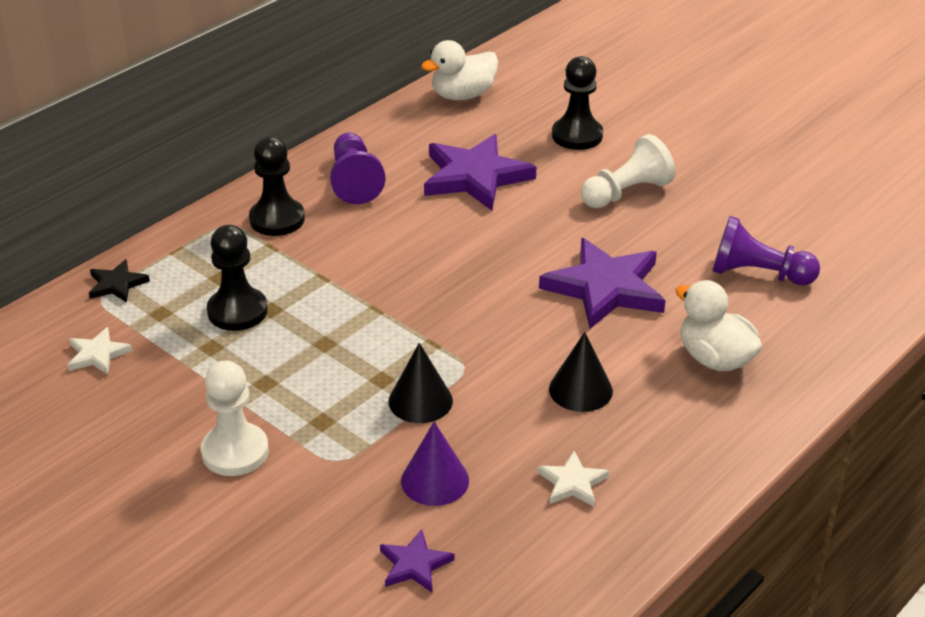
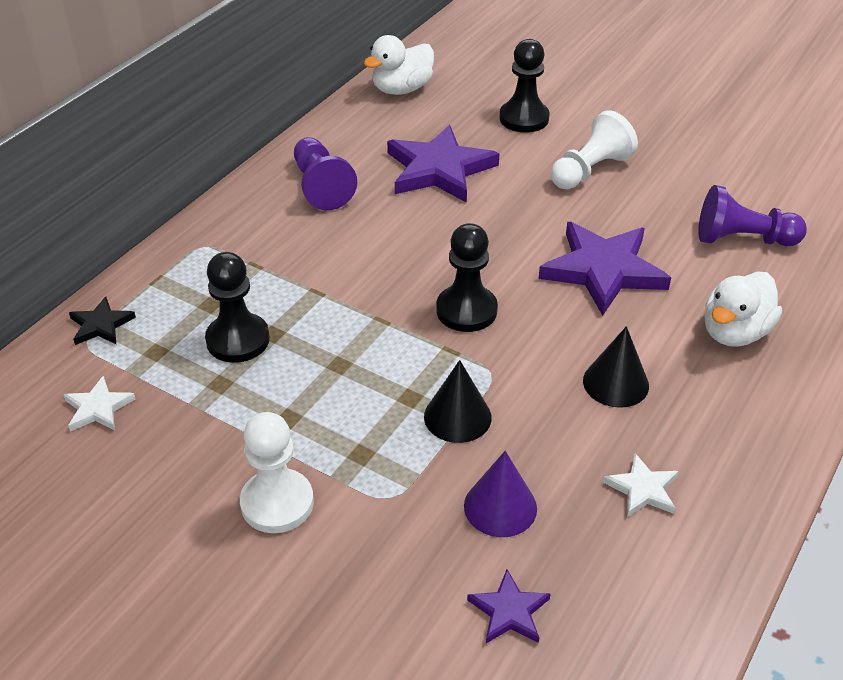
camera: 10 degrees left, 5 degrees up
(277, 219) = (253, 235): black pawn -> black pawn (466, 310)
(715, 359) = (734, 332): white duck -> white duck turned 90 degrees counterclockwise

